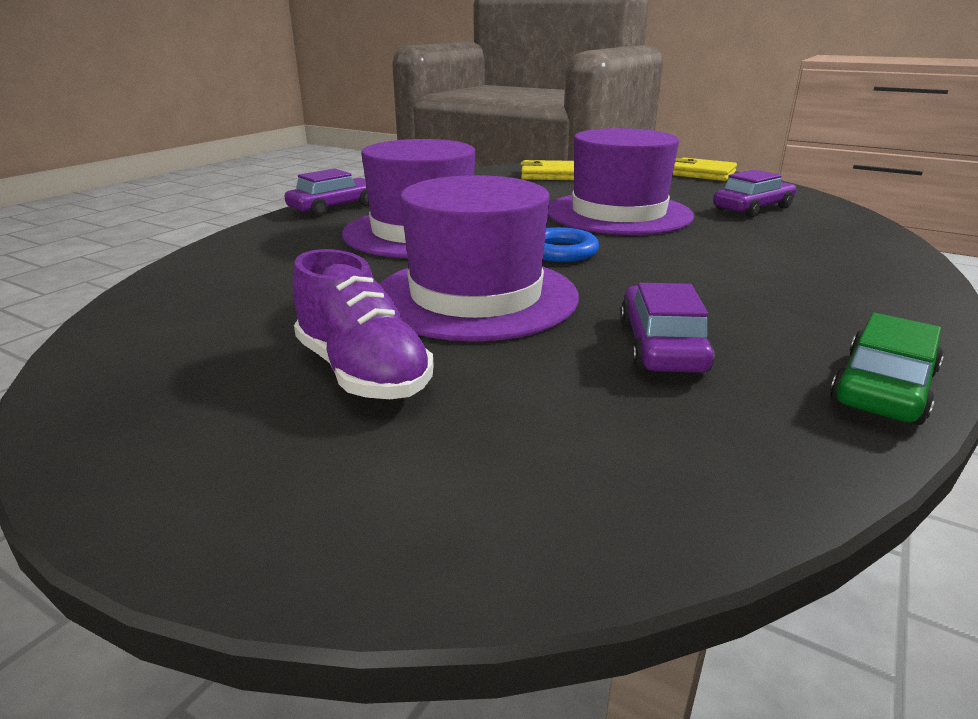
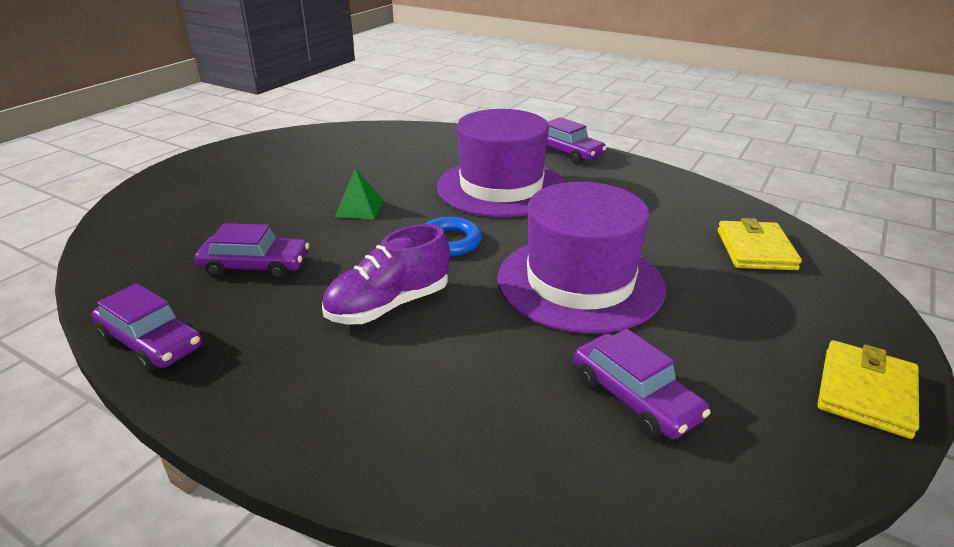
camera: 90 degrees right, 5 degrees up
(363, 372) = (272, 183): purple shoe -> purple shoe (389, 305)
(476, 296) = (359, 208): purple hat -> green pyramid
(883, 387) = (151, 342): green car -> purple car

